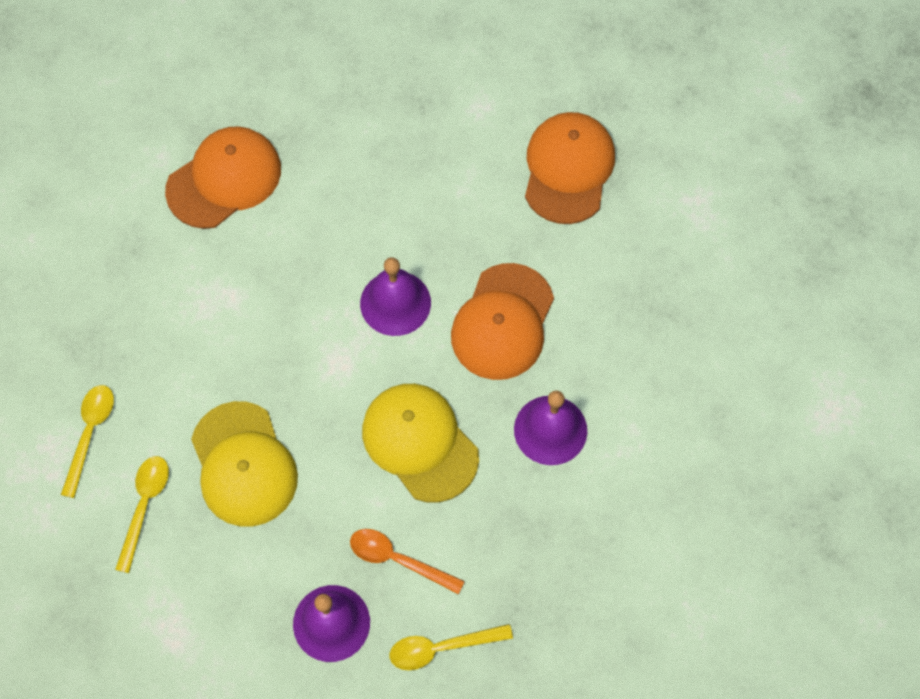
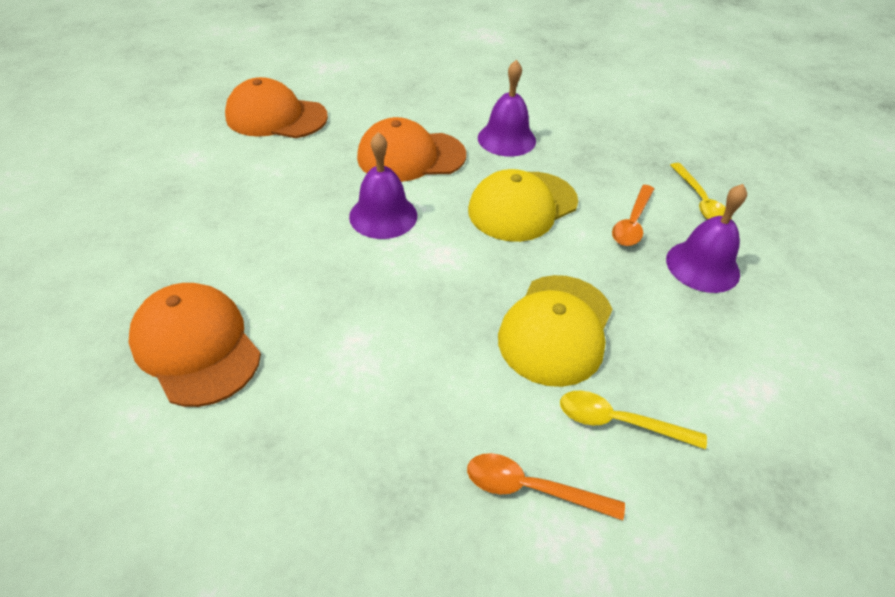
camera: 90 degrees left, 20 degrees down
(90, 434) = (531, 488): yellow spoon -> orange spoon
(243, 464) = (556, 329): yellow cap -> yellow cap turned 135 degrees clockwise
(503, 322) = (411, 156): orange cap -> orange cap turned 150 degrees clockwise

